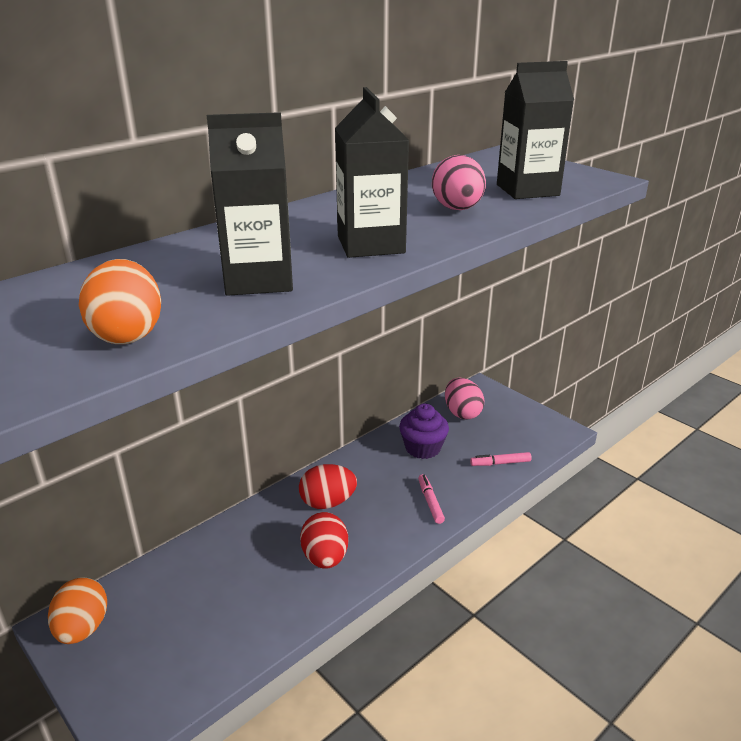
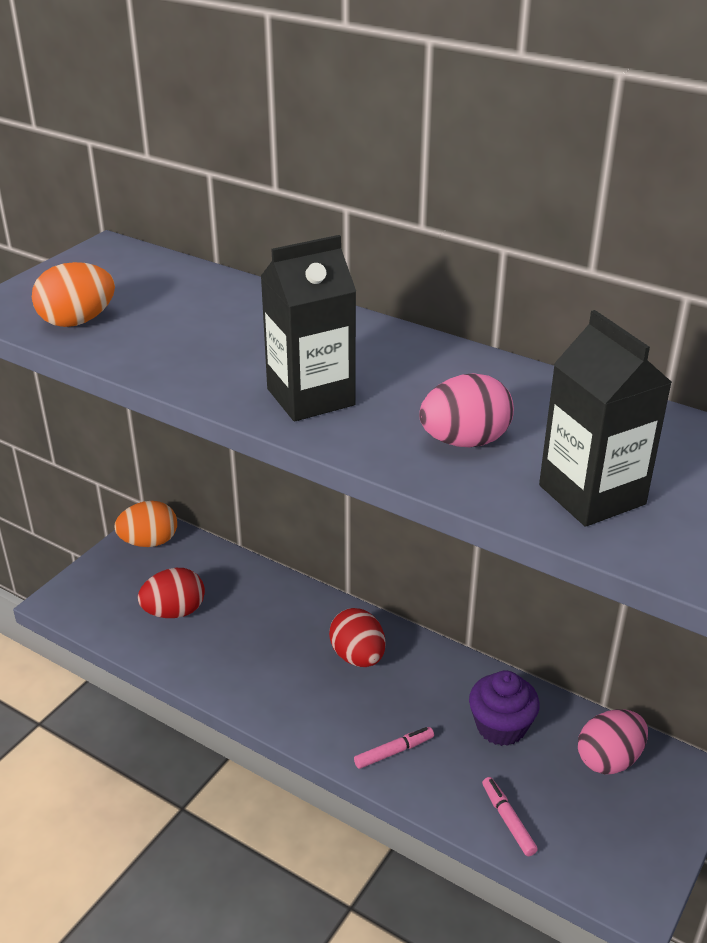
camera: 75 degrees right, 5 degrees up
(258, 280) = (196, 352): black carton -> none
(325, 558) = (271, 675): red egg -> red egg (174, 612)

